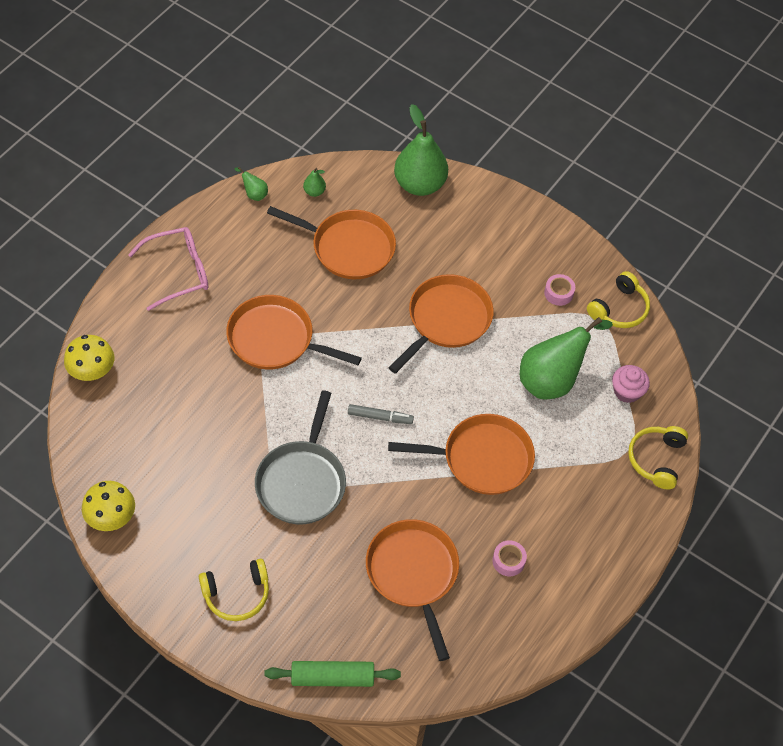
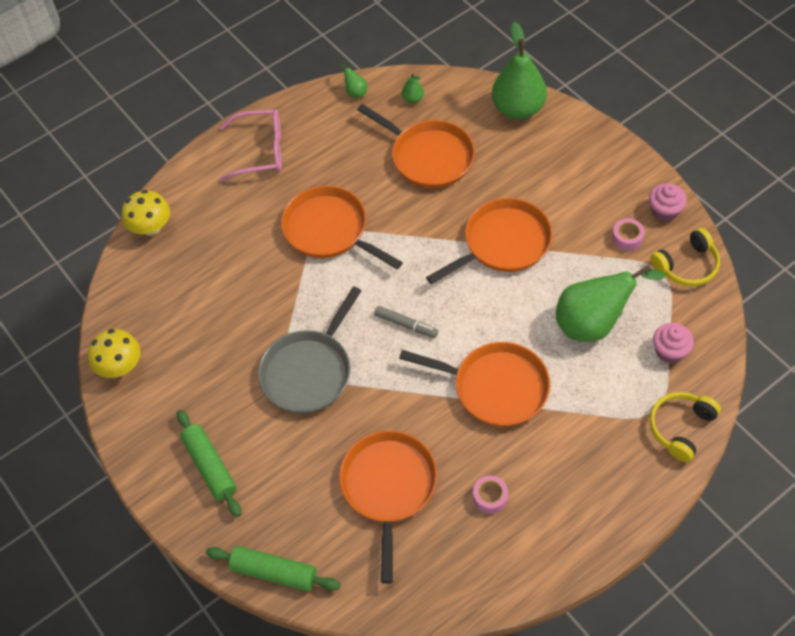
camera: 25 degrees right, 0 degrees up
(236, 594) = (210, 466): yellow headphones -> green rolling pin
(584, 260) = (664, 211): none -> pink cupcake

